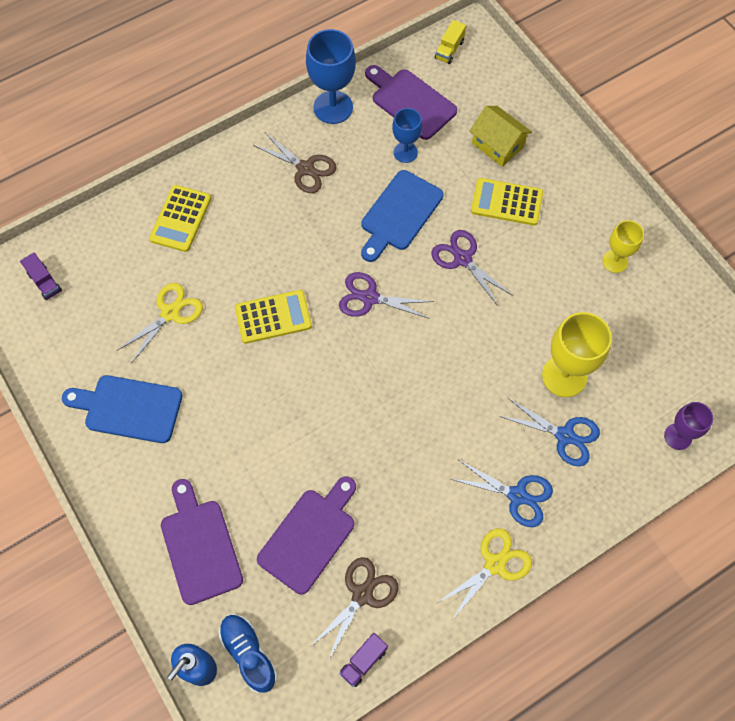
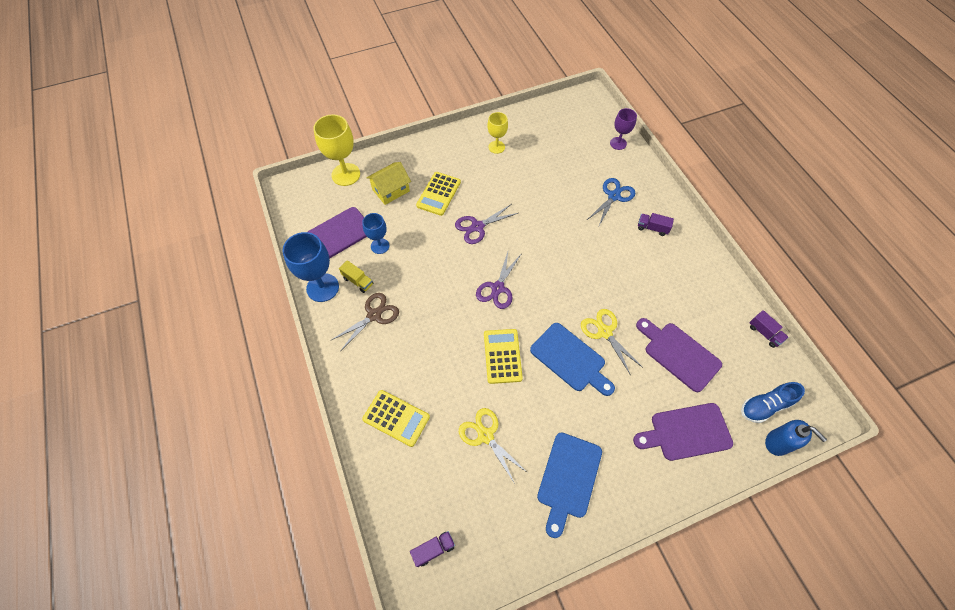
camera: 80 degrees left, 5 degrees down
(362, 594) = (719, 327): brown scissors -> none
(399, 214) = (432, 258): blue cutting board -> blue cutting board (570, 359)
(449, 50) = (298, 203): yellow truck -> yellow truck (358, 281)
(495, 564) = (697, 248): yellow scissors -> yellow scissors (604, 332)
(517, 495) = (652, 228): blue scissors -> purple truck
(564, 376) = (573, 188): yellow goblet -> yellow goblet (346, 174)

